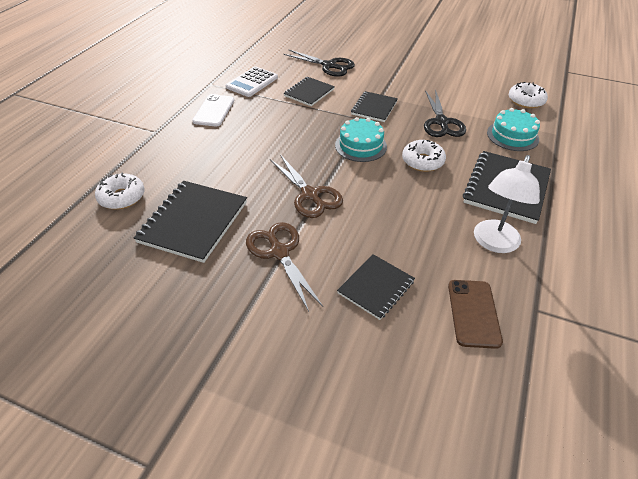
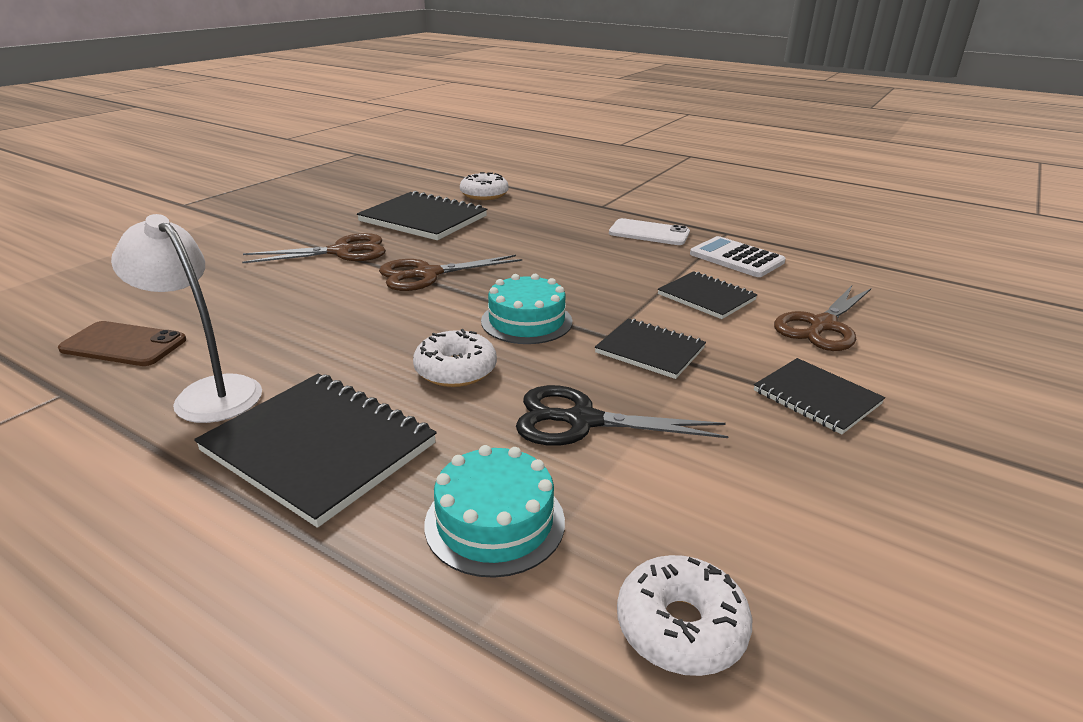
camera: 100 degrees right, 15 degrees down
(329, 66) = (822, 325): black scissors -> brown scissors
(376, 287) = (236, 293): black notebook -> black notebook (816, 397)

